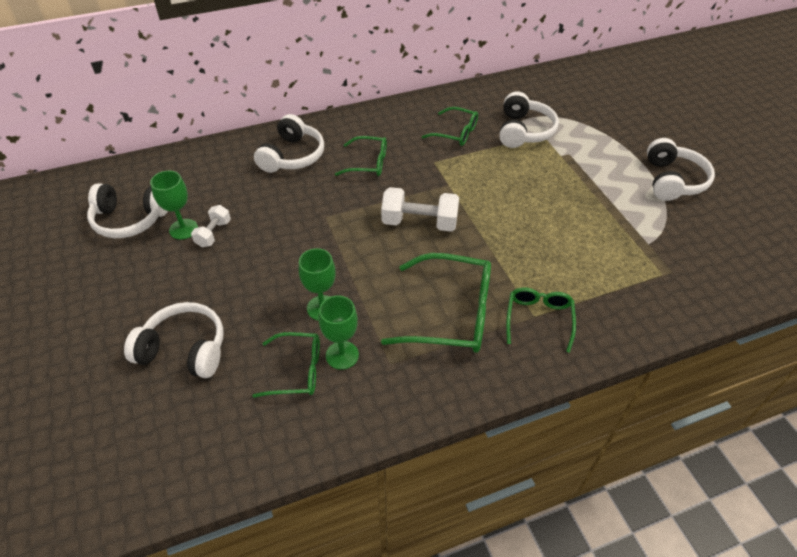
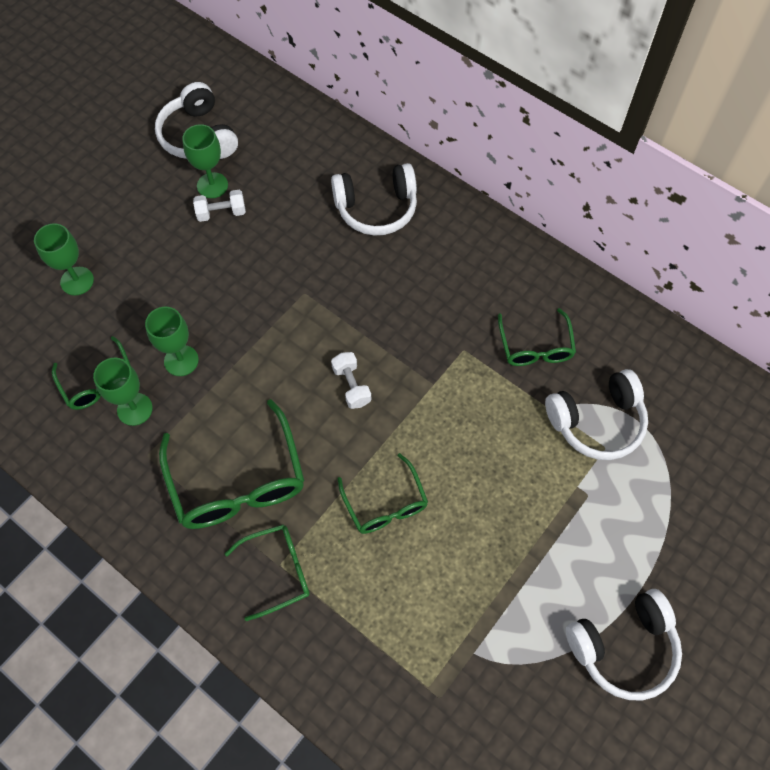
camera: 60 degrees right, 15 degrees up
(184, 349) = (77, 281): white headphones -> green goblet
(368, 163) = (415, 285): green glasses -> green glasses (385, 504)
(419, 222) = (351, 386): white dumbbell -> white dumbbell, size x0.58

